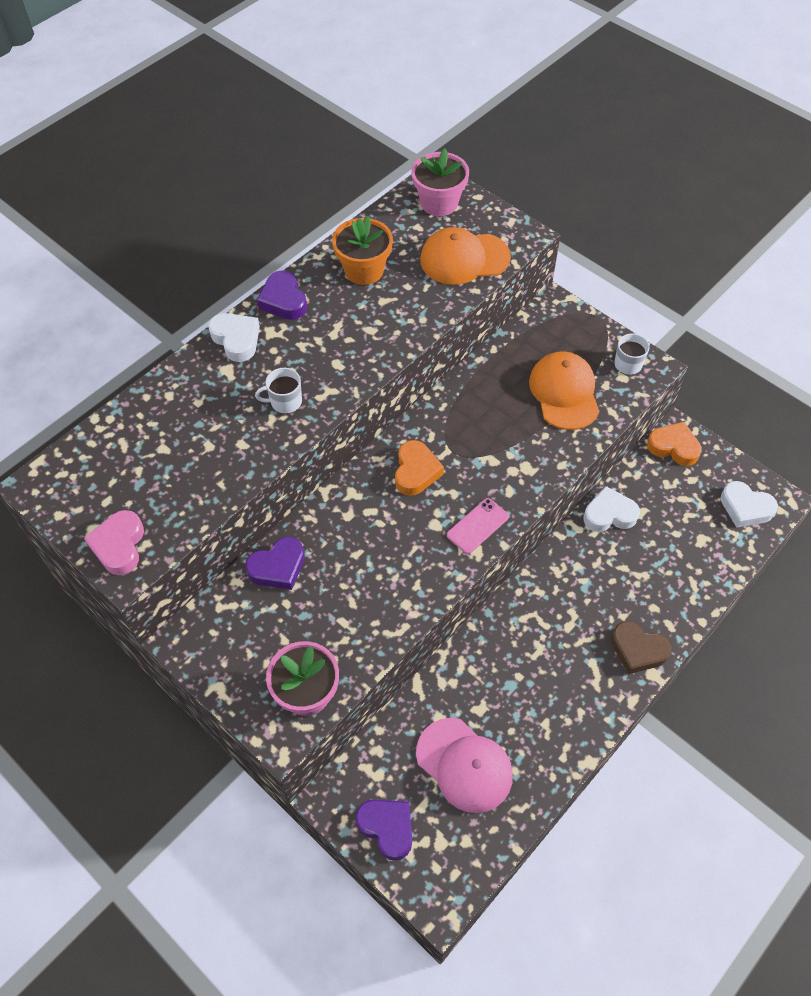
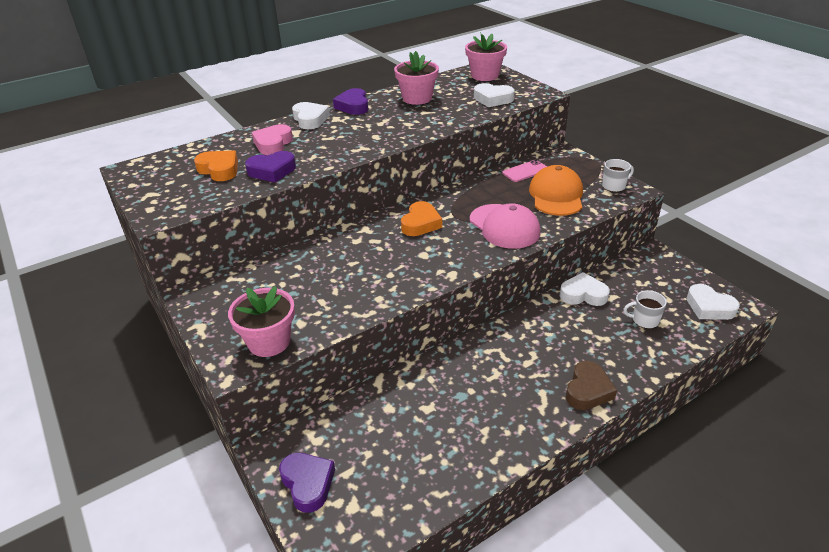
camera: 15 degrees right, 20 degrees down
(119, 546) = (162, 204): pink heart -> pink heart (273, 144)
(278, 567) = (287, 262): purple heart -> purple heart (272, 171)
(285, 402) = (327, 149): white mug -> white mug (644, 320)
(364, 270) = (417, 98): orange flower pot -> pink flower pot
(464, 258) = (493, 99): orange cap -> white heart
(464, 765) = (398, 448): pink cap -> pink cap (504, 226)
(477, 526) = (458, 260): pink phone -> pink phone (525, 171)
(638, 650) = (588, 390): brown heart -> brown heart turned 105 degrees counterclockwise
(673, 447) = (649, 261): orange heart -> orange heart (219, 170)

